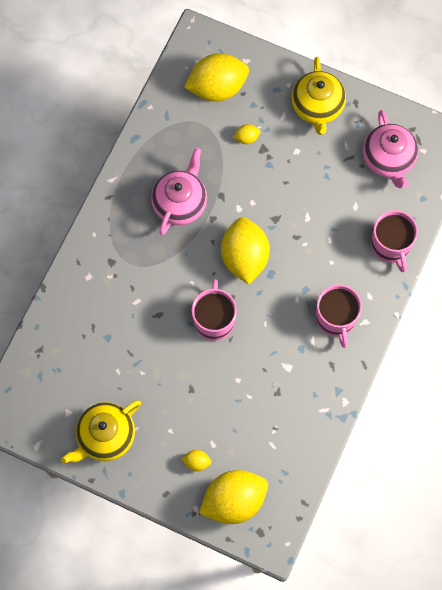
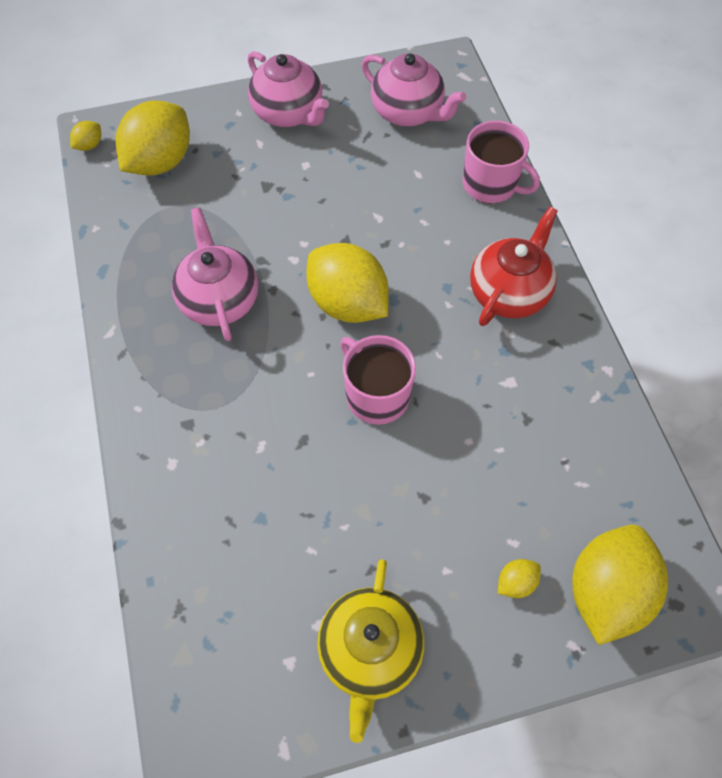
camera: 40 degrees left, 10 degrees down
(246, 138) = (238, 187): yellow lemon -> yellow lemon (89, 145)
(317, 107) = (289, 113): yellow teapot -> pink teapot
(335, 318) = (509, 292): pink mug -> red teapot

